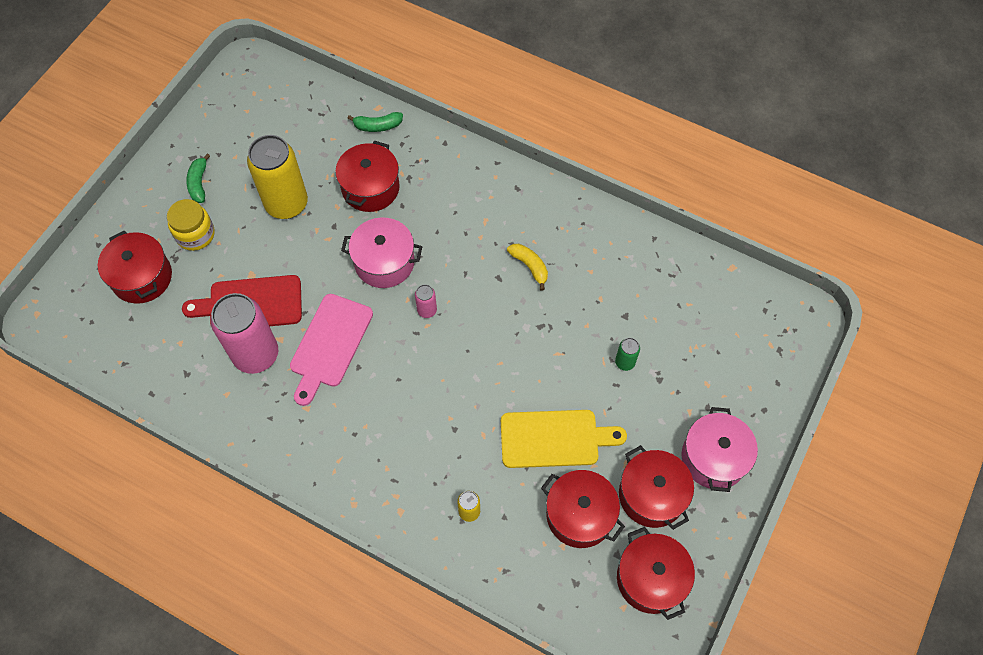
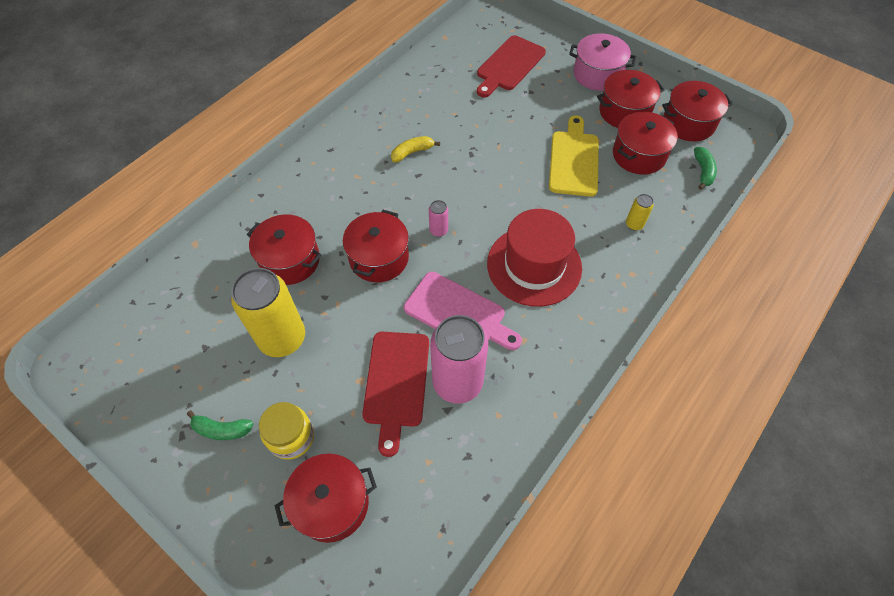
camera: 80 degrees left, 5 degrees down
(377, 126) = (217, 246): green banana -> green banana (703, 171)
(384, 262) = (379, 258): pink pot -> red pot
(396, 408) = (534, 265): none -> red hat
(625, 362) = (513, 108): green can -> none
(700, 349) = (509, 65): none -> red cutting board

